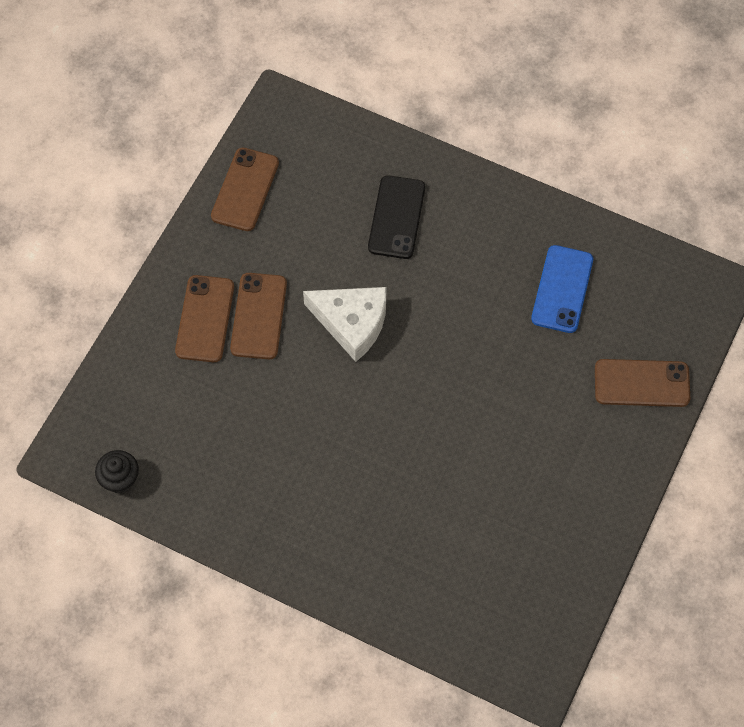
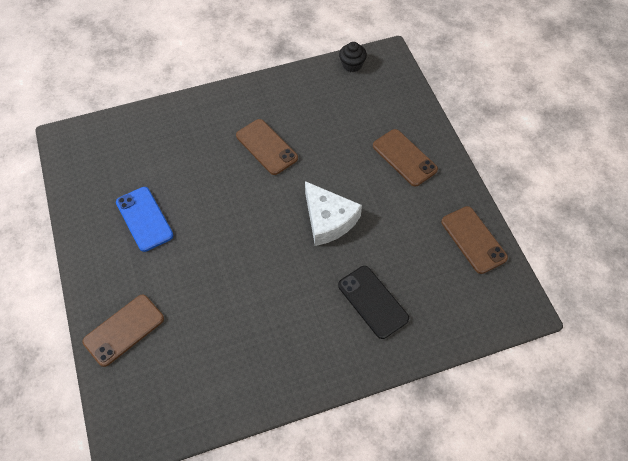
camera: 135 degrees right, 5 degrees down
(258, 316) = (380, 181): brown phone -> brown phone (266, 147)
(352, 323) = (328, 220): white cheese -> white cheese turned 105 degrees counterclockwise
(562, 289) = (226, 347): blue phone -> blue phone (144, 219)

